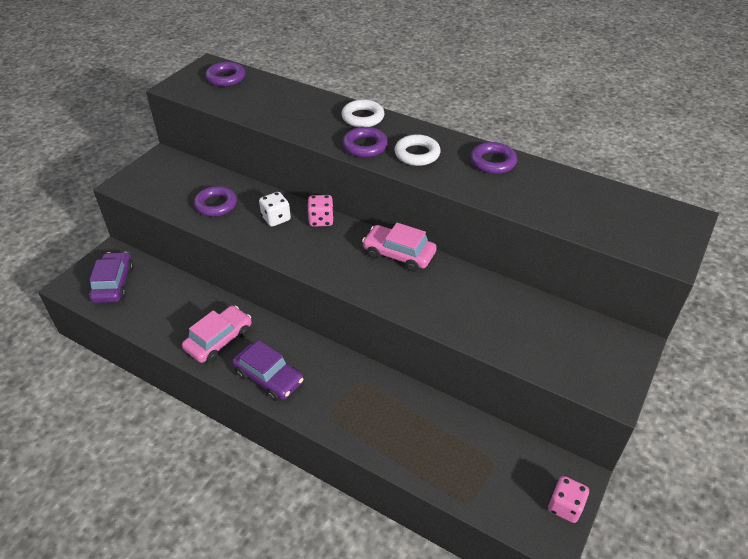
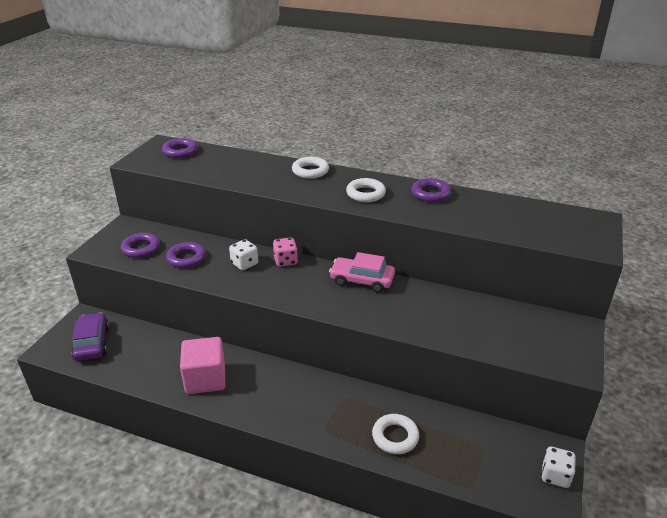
camera: 10 degrees left, 10 degrees down
(219, 340) = (205, 379): pink car -> pink cube
(269, 377) = (260, 405): purple car -> none
(365, 146) = (319, 192): purple ring -> purple ring (141, 248)
(401, 435) = (395, 437): none -> white ring
(565, 506) = (555, 475): pink dice -> white dice

